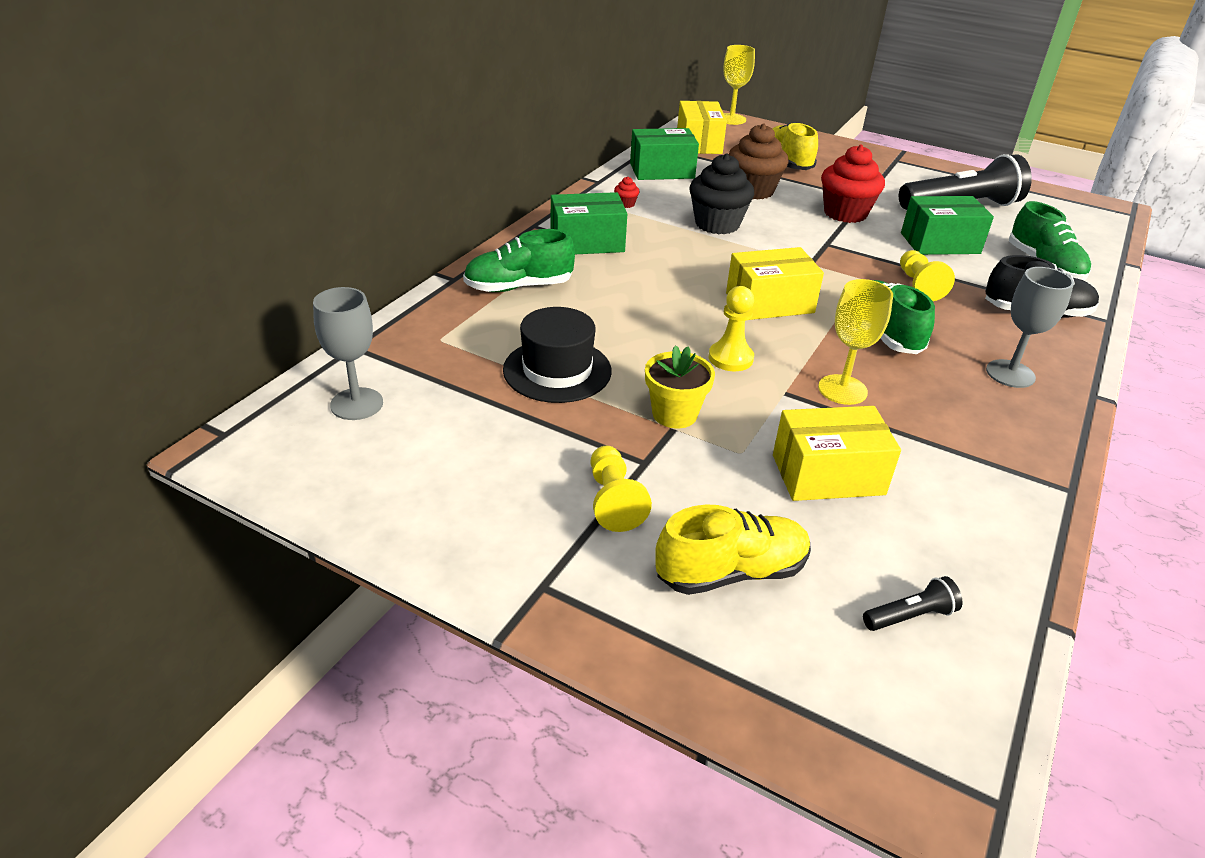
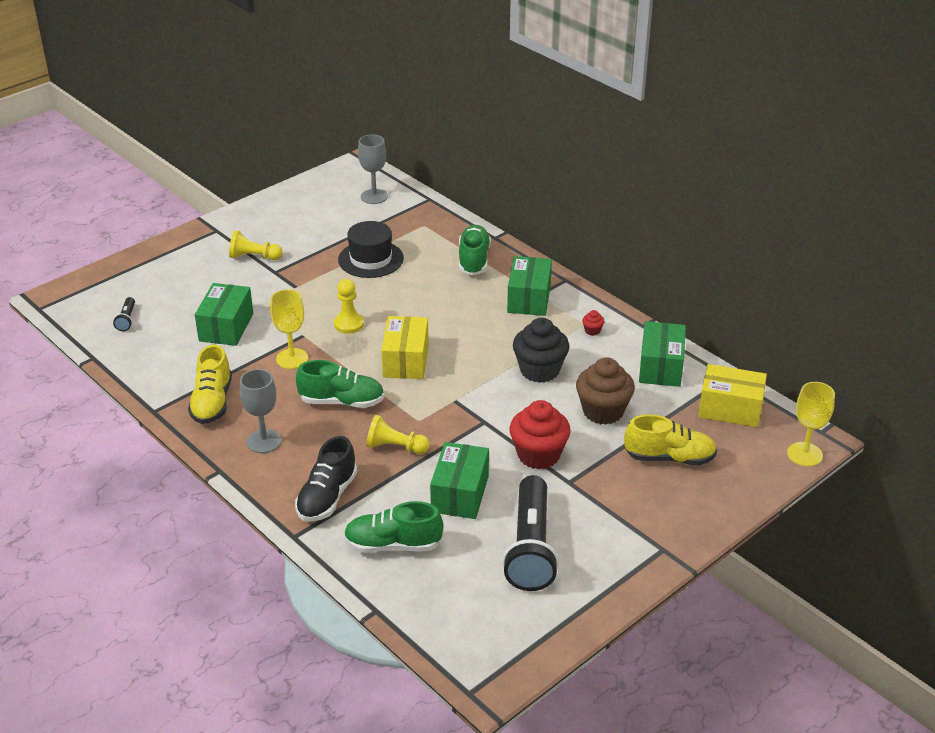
camera: 110 degrees right, 0 degrees up
(674, 414) = (307, 290): yellow flower pot -> none
(731, 572) = (187, 279): yellow shoe -> yellow shoe (212, 402)
(828, 474) = (226, 327): yellow box -> green box

